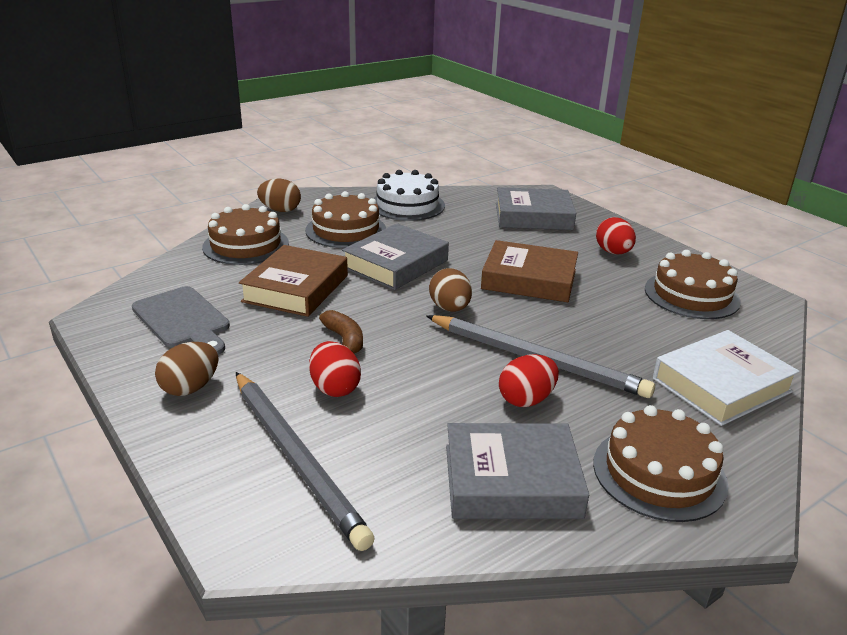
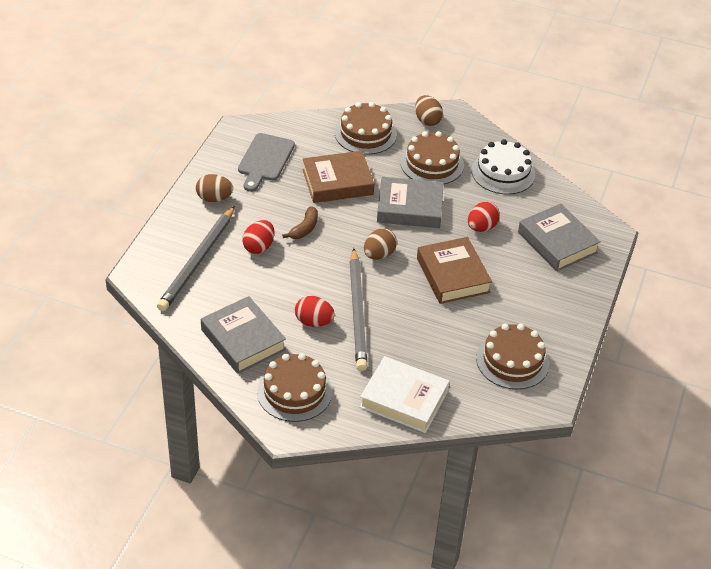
camera: 55 degrees right, 15 degrees up
(613, 252) = (539, 303): red egg -> red egg (481, 227)

